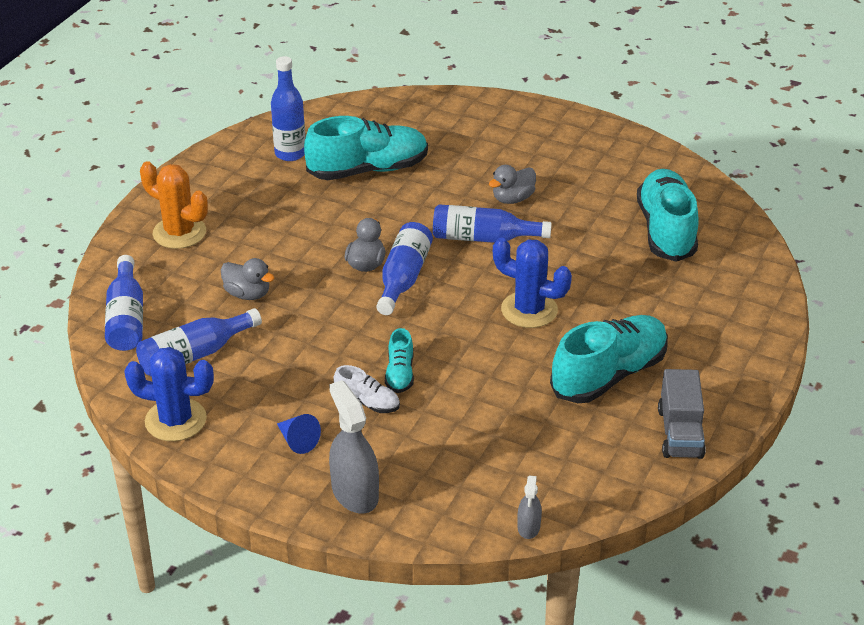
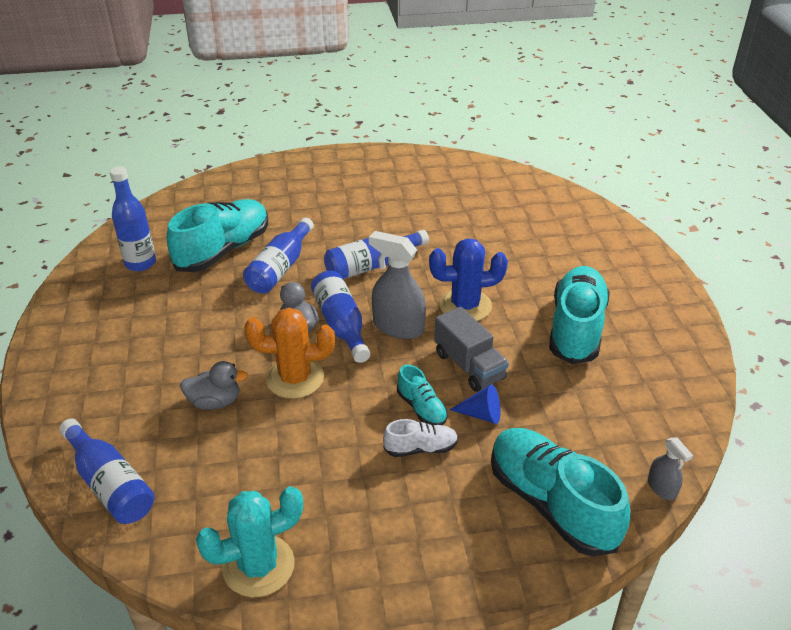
camera: 35 degrees left, 0 degrees up
(175, 420) = (258, 566): blue cactus -> turquoise cactus
(179, 233) = (94, 375): orange cactus -> orange cactus (295, 378)
(195, 355) = (216, 486): blue bottle -> blue bottle (280, 268)
(297, 441) = (396, 520): blue cone -> blue cone (481, 414)
(355, 493) = (497, 542): grey spray bottle -> grey spray bottle (398, 326)
(513, 199) = (363, 227): grey duck -> none
(666, 230) = (495, 206): turquoise shoe -> turquoise shoe (551, 503)
(680, 433) = (672, 348): grey truck -> grey truck (469, 366)

